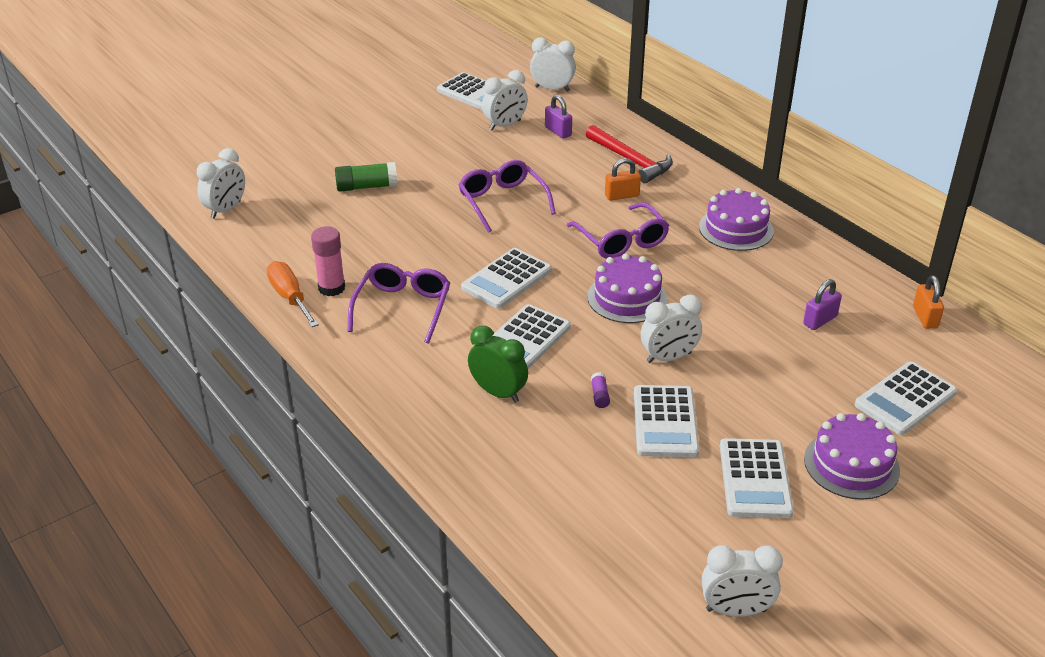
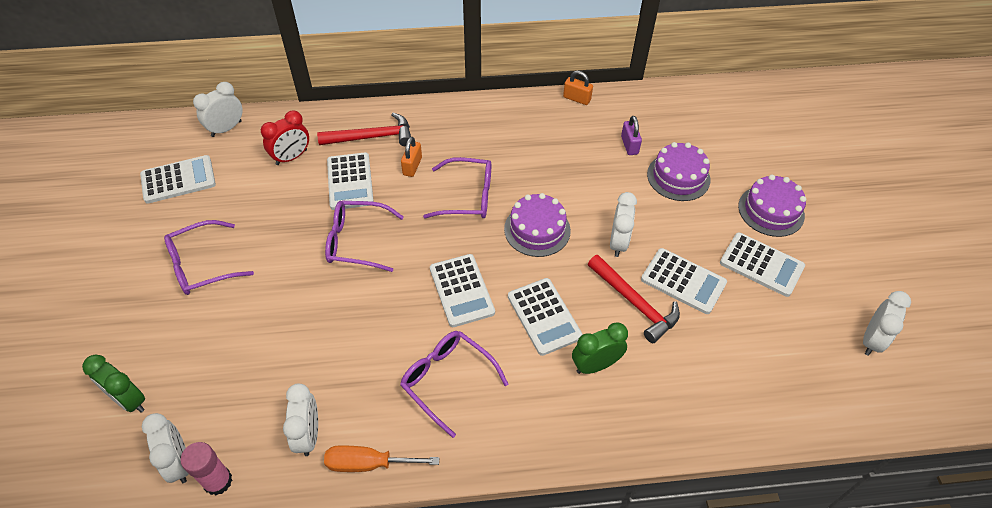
camera: 60 degrees left, 15 degrees up
(259, 166) = (129, 400): none -> green clock
(331, 288) = (380, 423): pink glue stick -> pink glue stick (218, 481)
(366, 187) = (248, 326): green glue stick -> none
(403, 141) = (202, 265): none -> purple glasses
(505, 125) = (249, 185): white clock -> white clock (308, 435)
(558, 131) = (291, 157): purple padlock -> red clock
(599, 395) = (635, 303): purple glue stick -> red hammer
(736, 229) = (503, 129): purple cake -> purple cake (678, 177)
(905, 399) = (726, 152): white calculator -> white calculator (350, 181)
(925, 317) = (658, 98): orange padlock -> orange padlock (577, 98)

